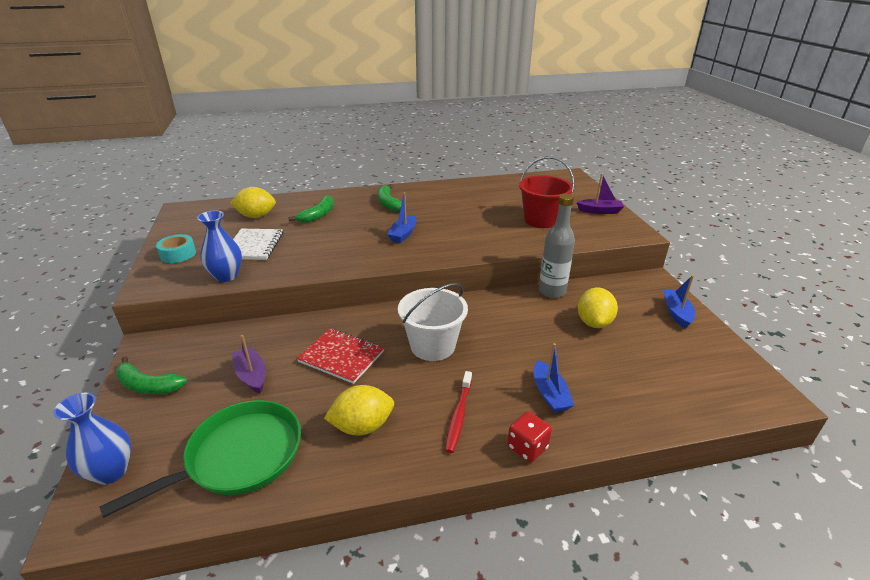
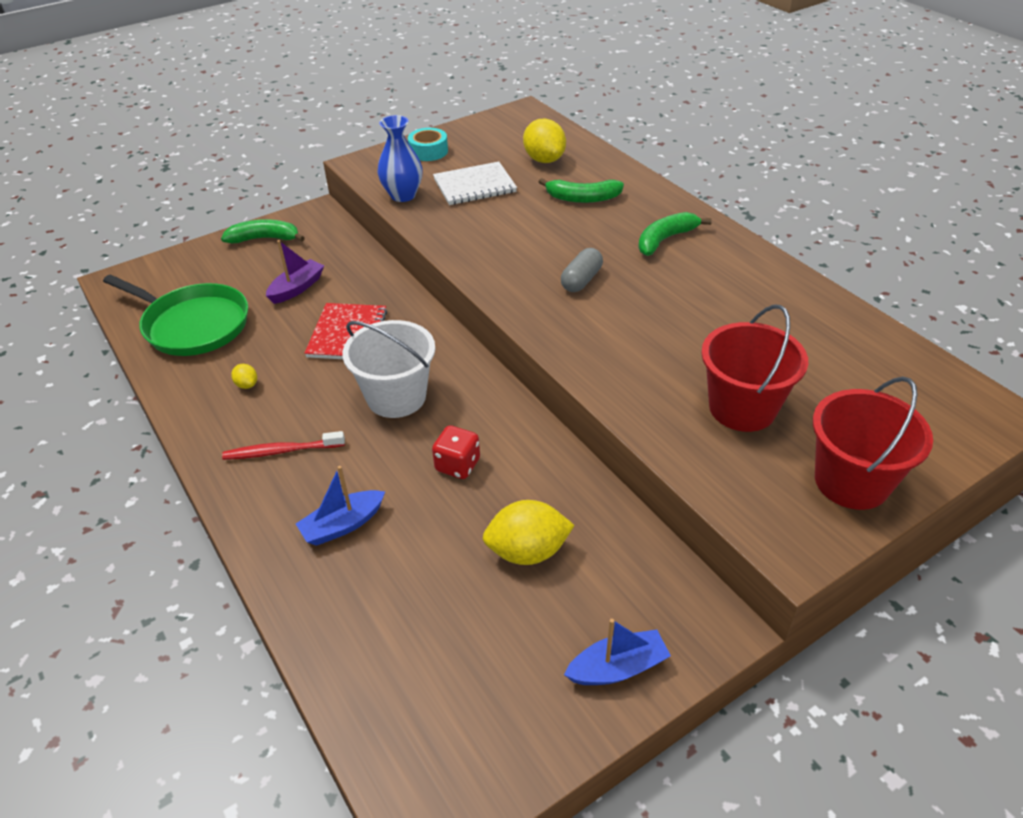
camera: 70 degrees right, 10 degrees up
(111, 471) = (165, 269): blue vase -> none
(148, 385) = (264, 239): green banana -> green banana turned 90 degrees clockwise
(362, 426) = (247, 385): yellow lemon -> yellow lemon, size x0.46
(403, 234) = (581, 280): blue boat -> grey capsule
(527, 447) = (245, 520): red dice -> red dice (457, 465)
(552, 291) = (589, 487): grey bottle -> none
(600, 211) = (851, 481): purple boat -> red bucket

